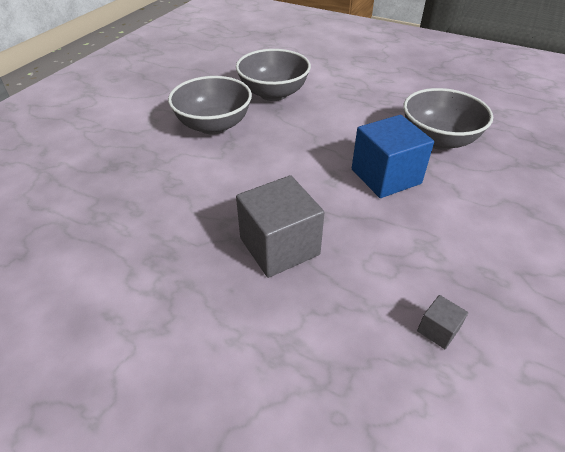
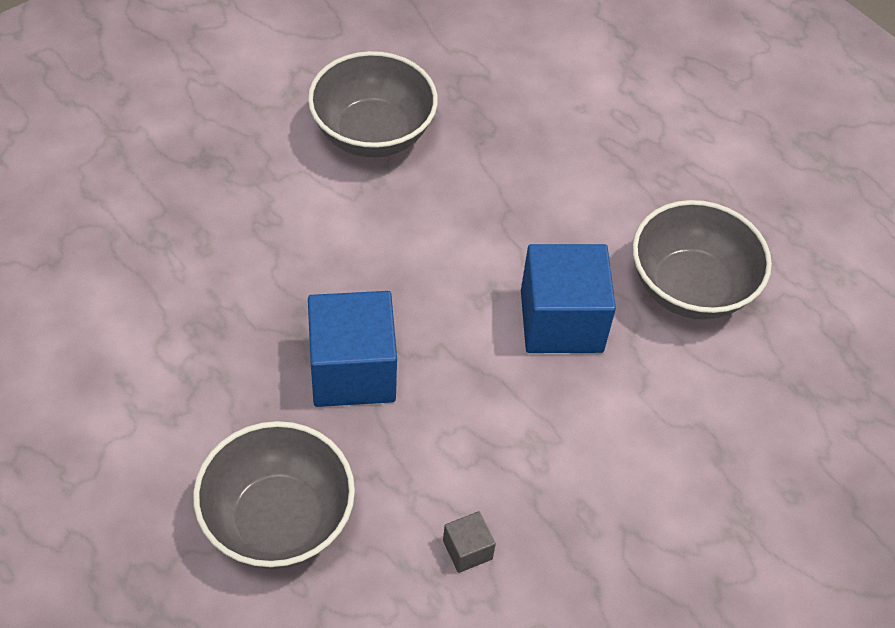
camera: 20 degrees right, 10 degrees up
(273, 93) = (498, 98): grey bowl -> grey bowl (278, 520)
(279, 246) = (352, 370): grey cube -> blue cube

